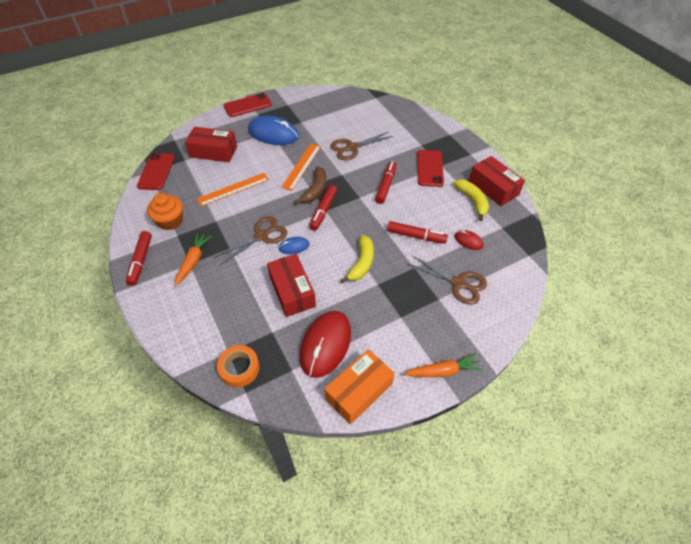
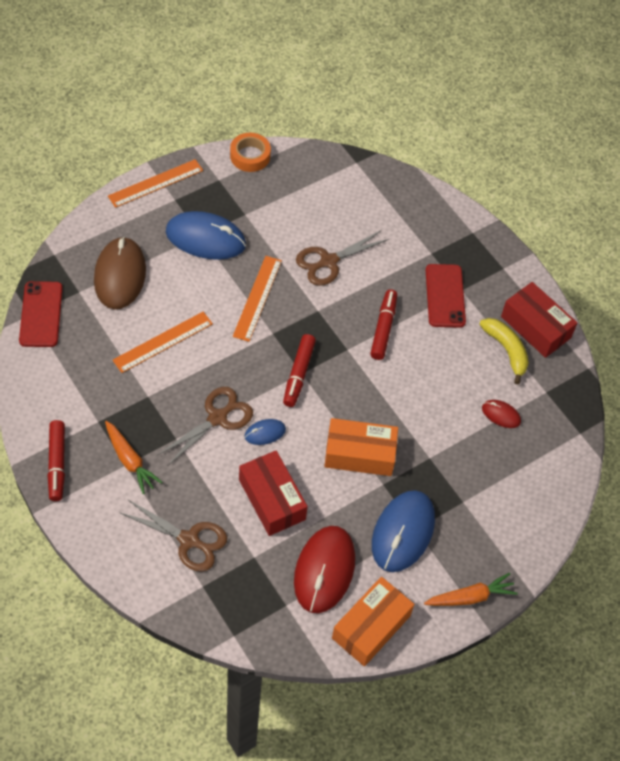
camera: 10 degrees left, 5 degrees up
(170, 221) = (83, 399): orange cupcake -> none
(193, 261) = (130, 461): orange carrot -> orange carrot turned 135 degrees clockwise
(213, 152) = (120, 275): red box -> brown mouse
(239, 368) = (221, 606): orange tape -> orange tape (250, 156)
(247, 105) = (155, 183): red phone -> orange ruler
(315, 190) = (282, 339): brown banana -> none
(362, 263) = (359, 454): yellow banana -> orange box
(390, 319) = (403, 532): none -> blue mouse
(416, 236) = (430, 410): red marker -> none
(458, 283) = (488, 479): brown scissors -> brown scissors (189, 540)

